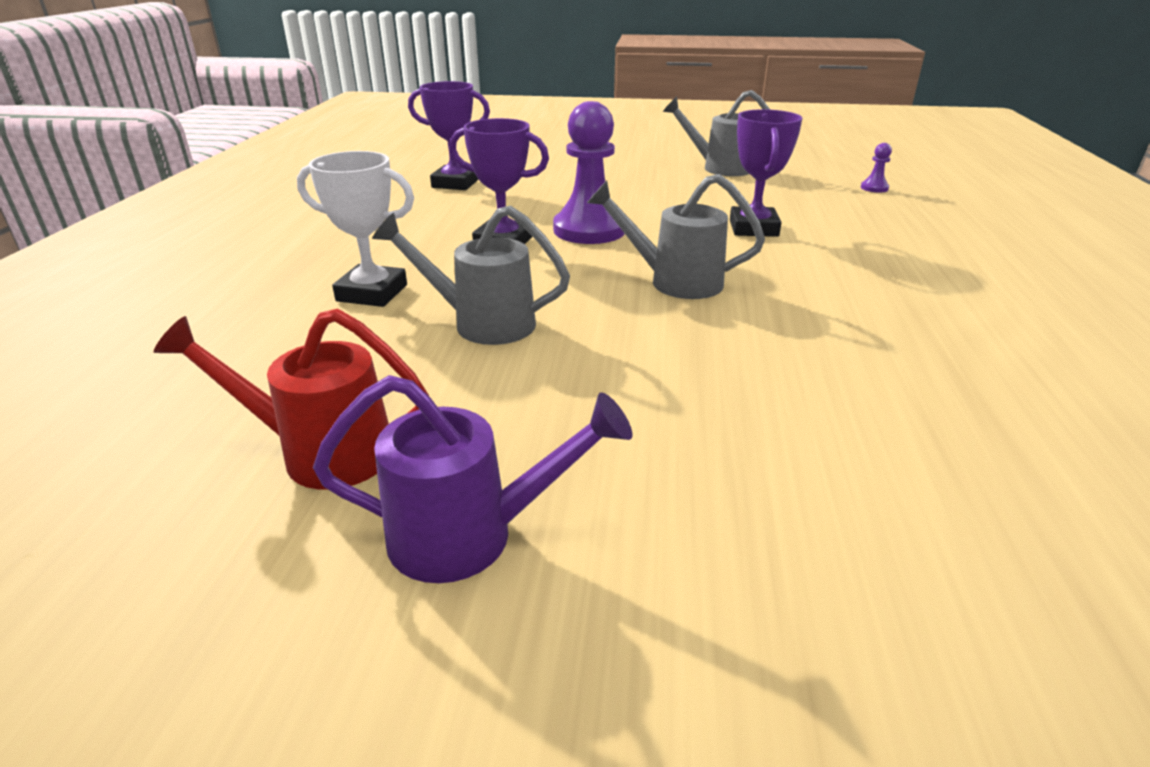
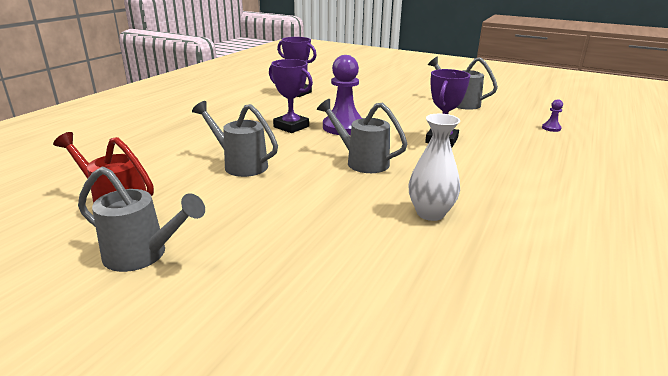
camera: 20 degrees right, 5 degrees down
(372, 293) = (203, 141): white trophy -> none
(469, 535) = (142, 255): purple watering can -> grey watering can
(855, 344) = (430, 213): none -> white vase

